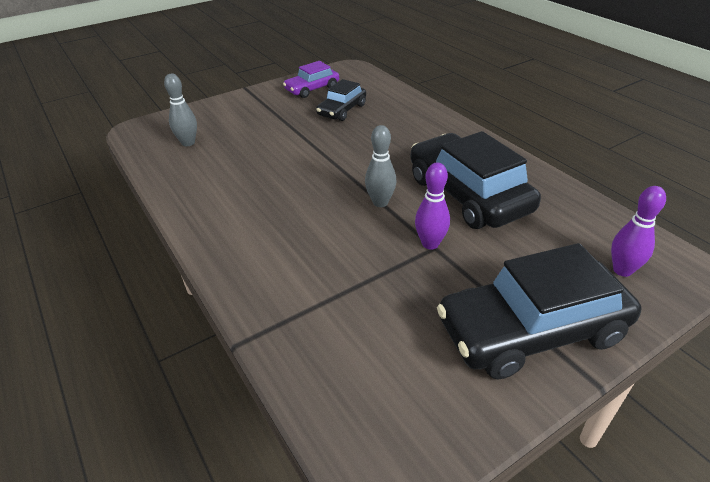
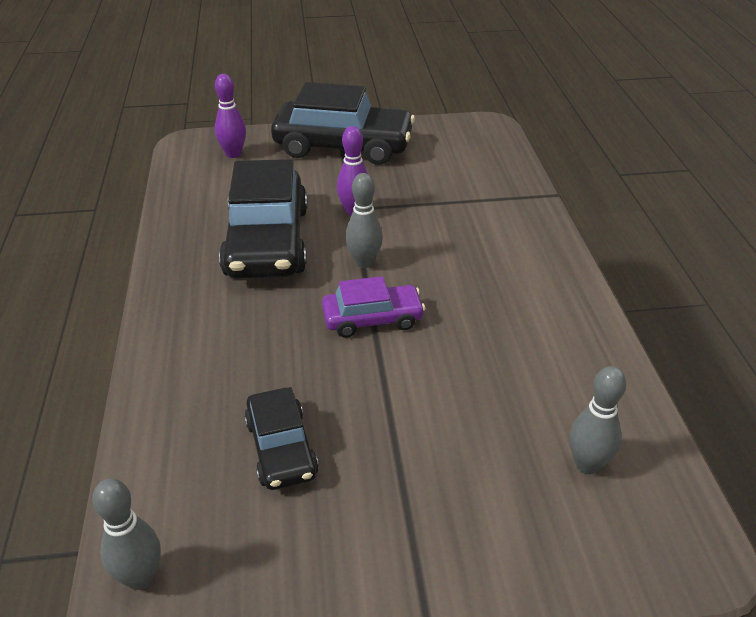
camera: 155 degrees left, 0 degrees up
(312, 89) = (285, 554): purple car -> purple car (372, 319)
(342, 110) = (281, 448): black car -> black car turned 105 degrees clockwise
(359, 73) = (140, 577): none -> grey bowling pin

